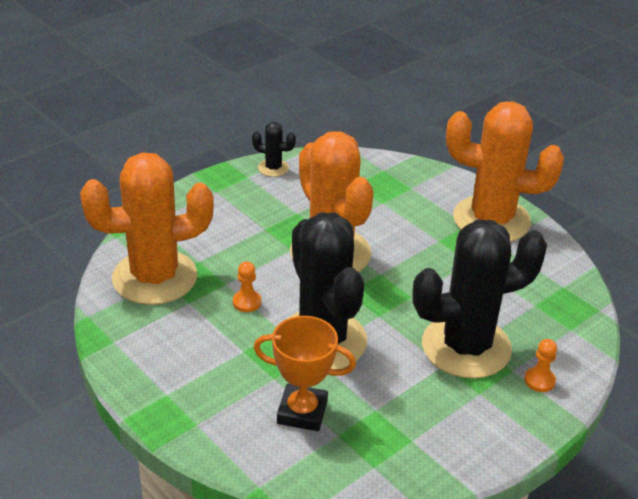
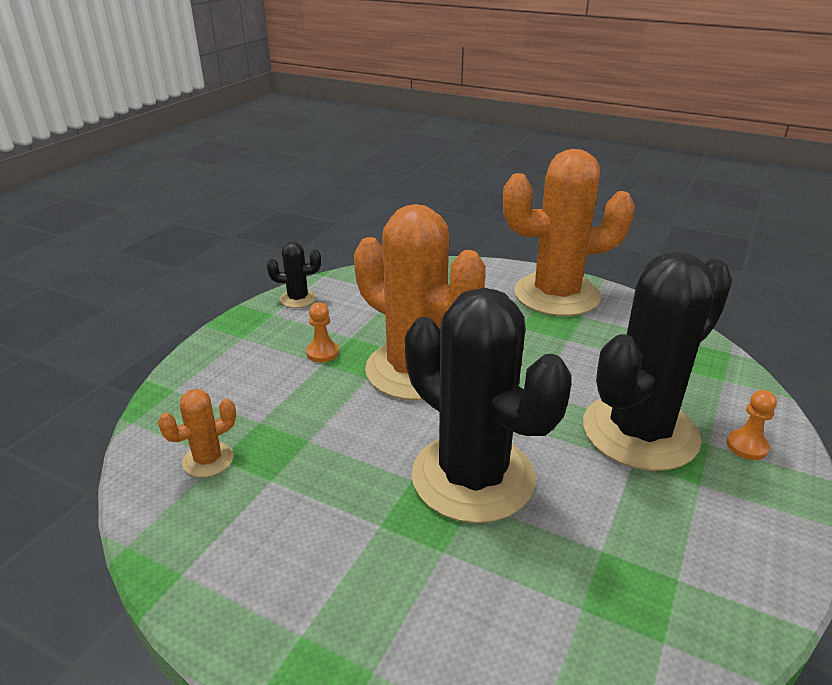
camera: 20 degrees left, 5 degrees down
(155, 277) = (208, 460): orange cactus -> orange cactus, size x0.42
(247, 302) = (349, 456): orange pawn -> orange pawn (322, 353)
(302, 412) = (513, 590): orange trophy -> none

